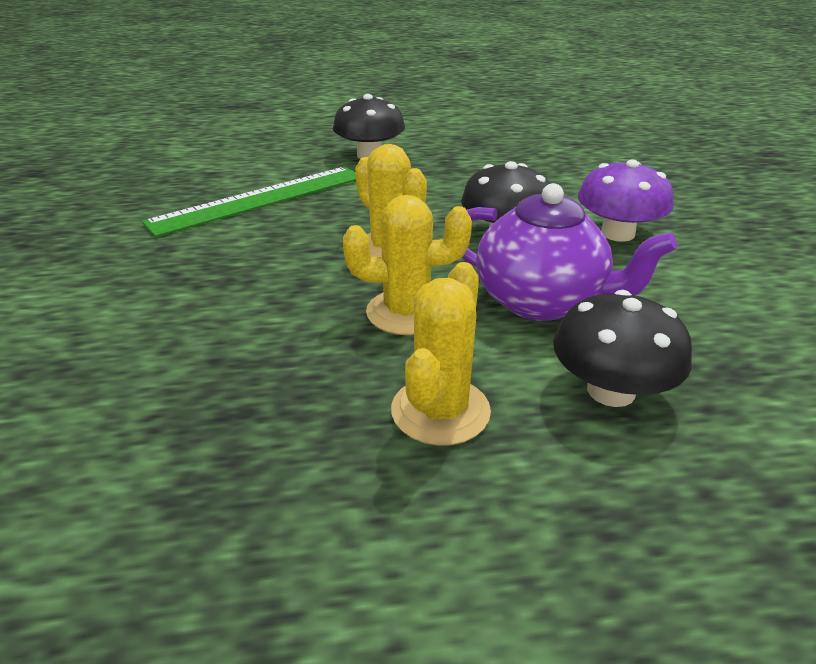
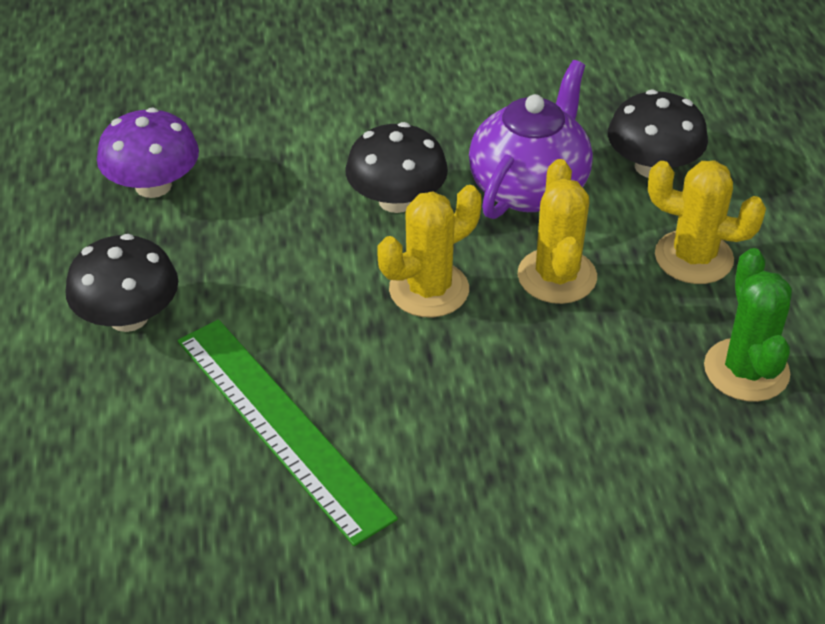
camera: 90 degrees left, 10 degrees up
(242, 435) = (746, 370): none -> green cactus
(617, 233) = (393, 120): purple mushroom -> purple mushroom (153, 185)

